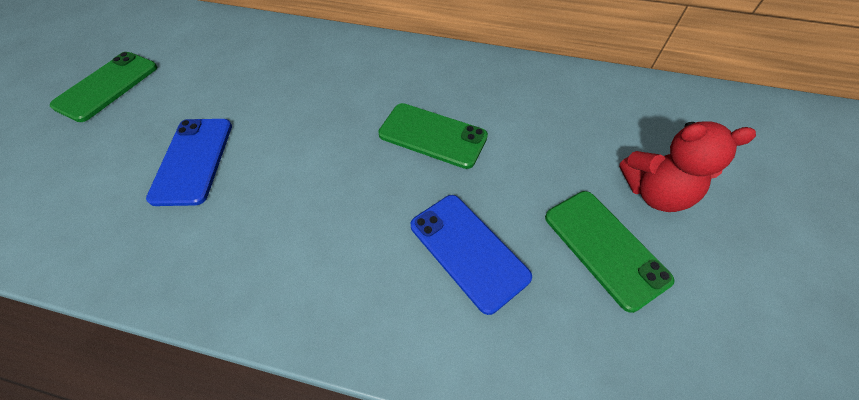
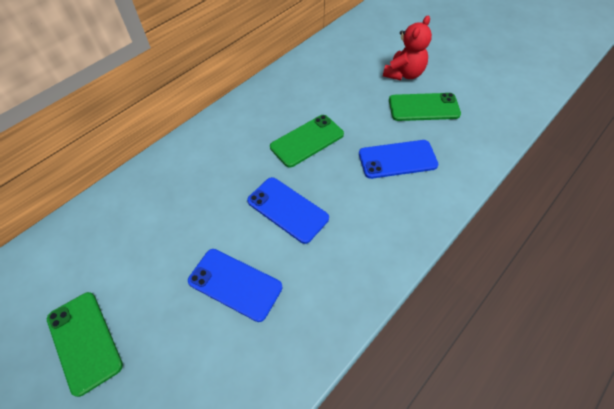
camera: 60 degrees left, 0 degrees up
(313, 162) = (287, 209): none -> blue phone

